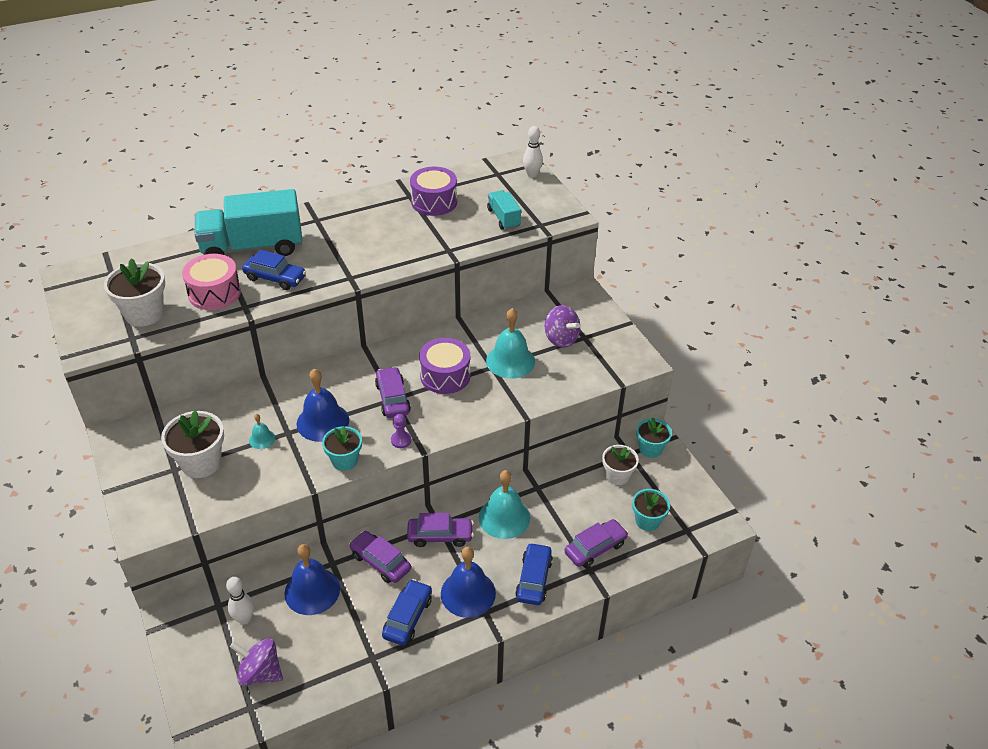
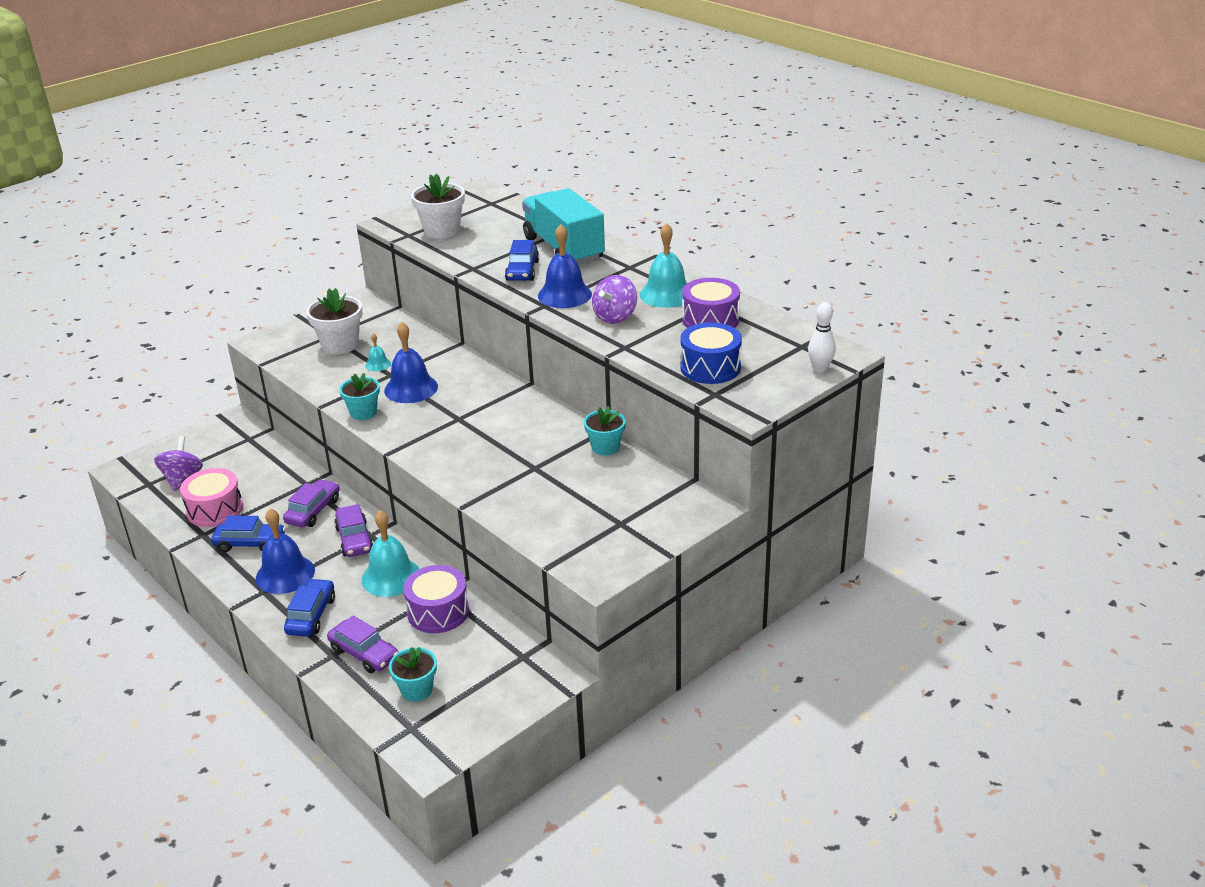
camera: 75 degrees right, 10 degrees down
(214, 293) = (485, 250): pink drum -> pink drum (215, 510)
(244, 619) = (236, 455): white bowling pin -> none
(312, 591) = (272, 481): blue bell -> blue bell (564, 295)
(393, 398) = (458, 418): purple car -> none
(401, 440) = (400, 436): purple pawn -> none
(445, 376) = (506, 441): purple drum -> purple drum (438, 612)
(503, 218) = (710, 367): turquoise truck -> blue drum
(510, 361) = (550, 478): turquoise bell -> turquoise bell (666, 294)
(534, 579) = (311, 615): blue car -> blue car turned 75 degrees counterclockwise
(561, 339) = (607, 506): purple spinning top -> purple spinning top (615, 317)
(617, 476) = (481, 652): white flower pot -> none
(650, 449) = (538, 674): turquoise flower pot -> turquoise flower pot (605, 447)

